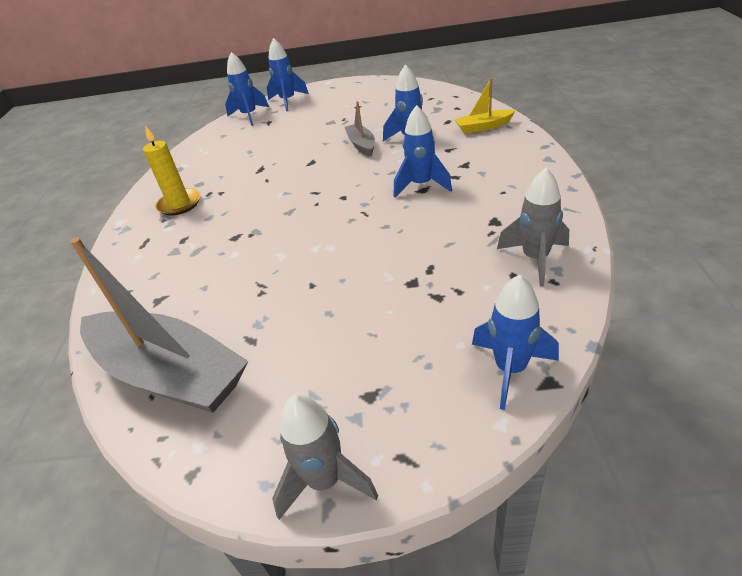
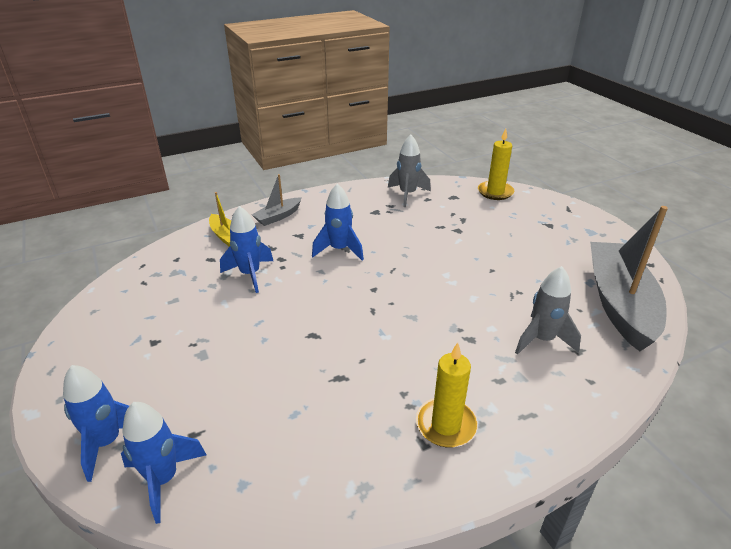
camera: 120 degrees left, 5 degrees down
(325, 480) = (602, 225): grey rocket -> grey rocket (542, 339)
(361, 145) = (268, 306): grey boat -> grey boat (278, 216)
(510, 369) = (495, 192): blue rocket -> yellow candle

